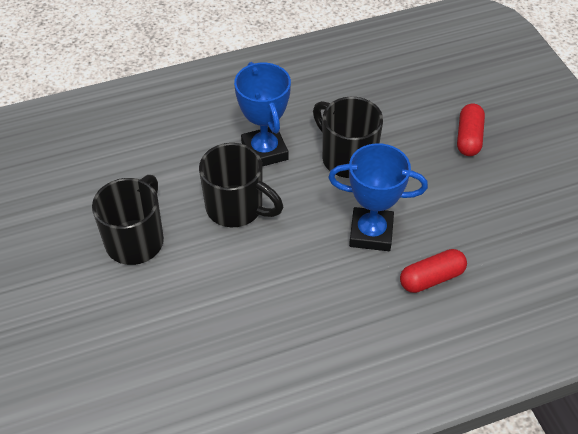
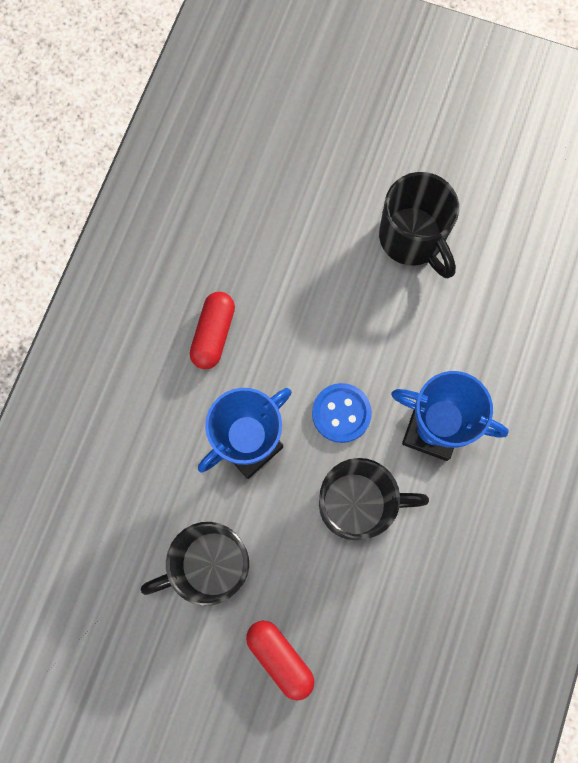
camera: 130 degrees right, 25 degrees up
(236, 208) = (380, 349): black mug -> black mug (210, 565)
(300, 200) = (341, 413): none -> blue button
(431, 278) = (158, 454): red capsule -> red capsule (213, 334)

